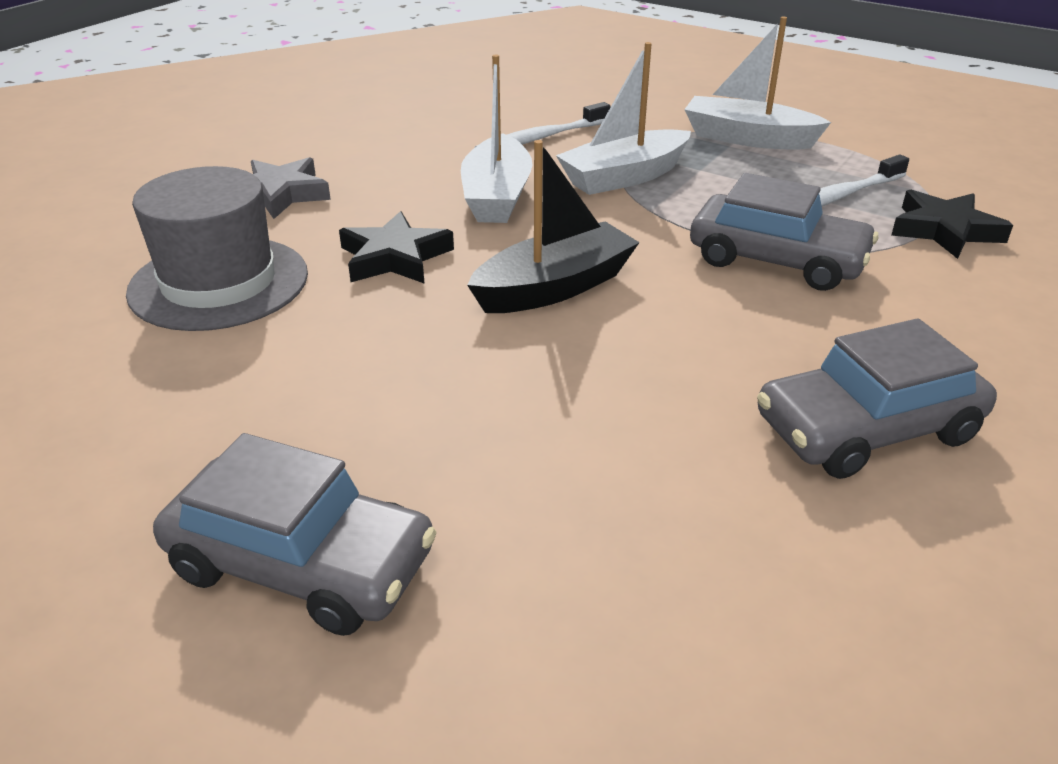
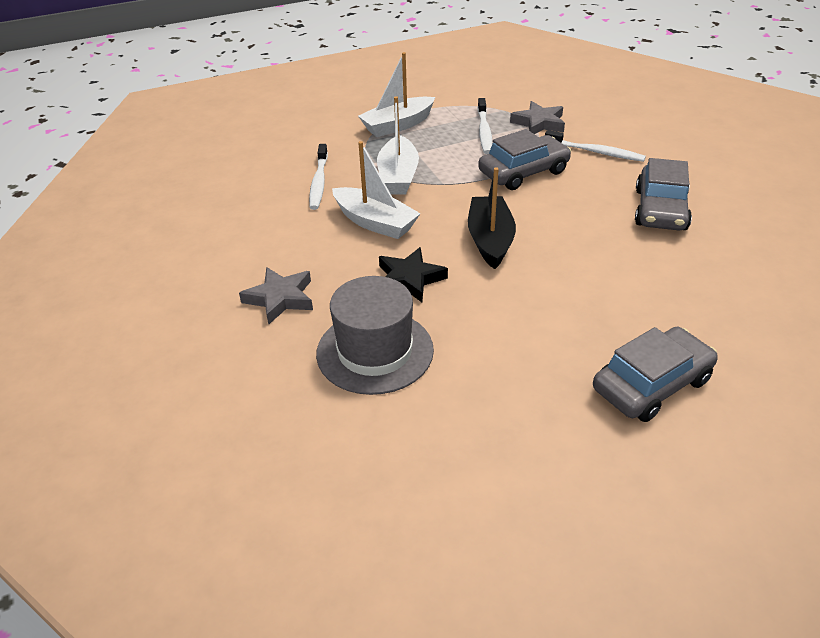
camera: 55 degrees left, 5 degrees up
(945, 230) = (539, 123): black star -> grey star
(948, 306) = (596, 152): none -> white toothbrush

